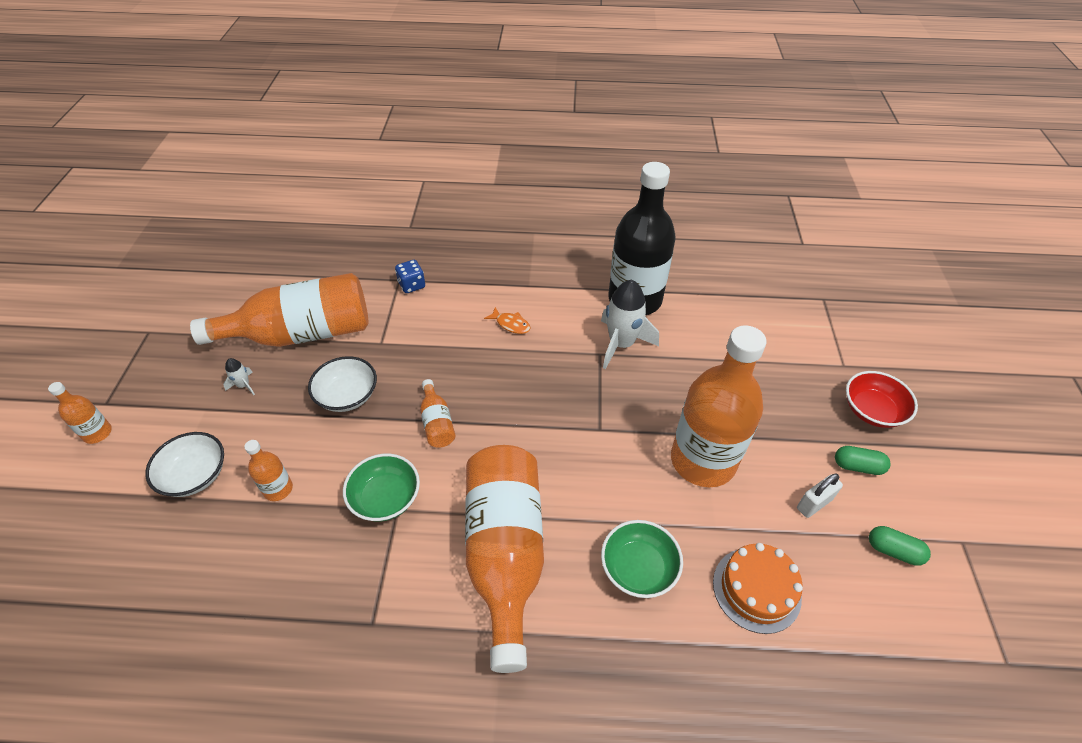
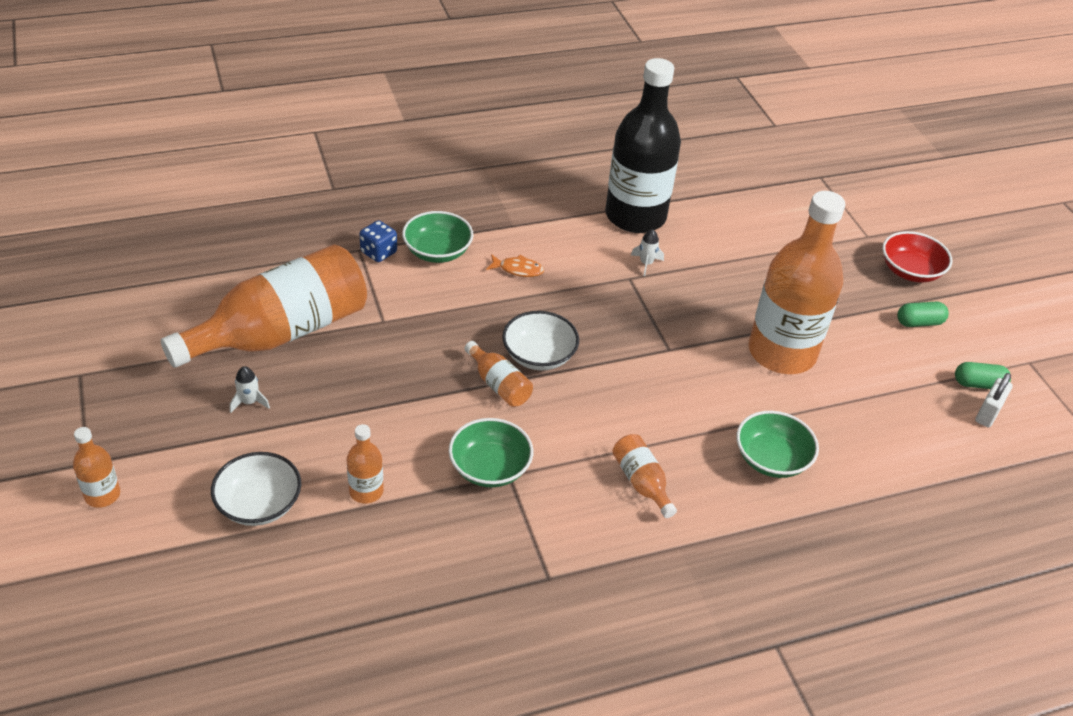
camera: 25 degrees left, 5 degrees down
(347, 396) = (381, 383): white bowl -> white bowl (539, 355)
(456, 294) = (437, 251): none -> green bowl
(505, 554) = (641, 482): orange bottle -> orange bottle, size x0.43
(621, 344) = (646, 263): white rocket -> white rocket, size x0.45
(756, 589) = (881, 446): orange cake -> none
(814, 503) = (896, 364): white padlock -> white padlock (988, 413)

